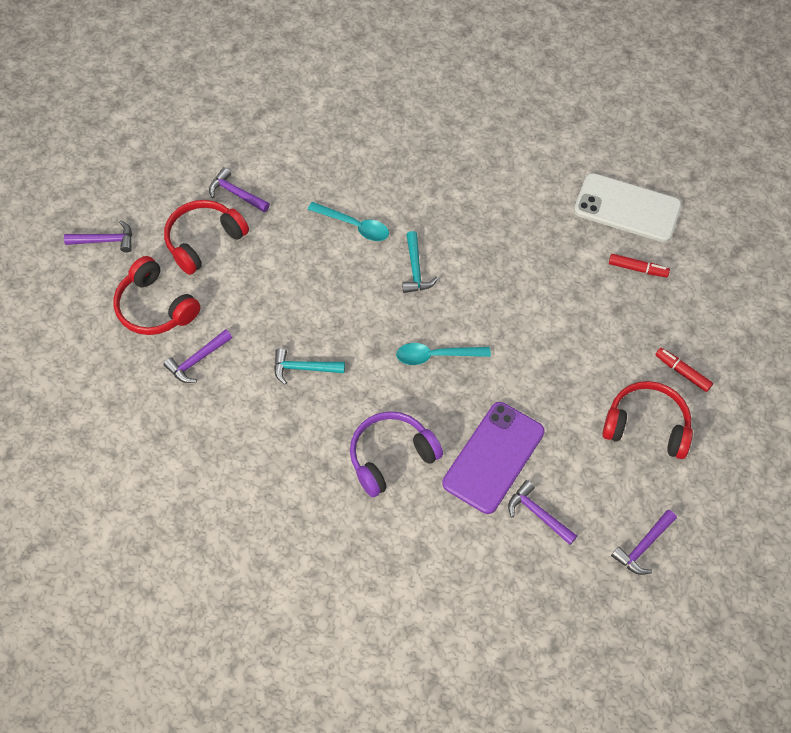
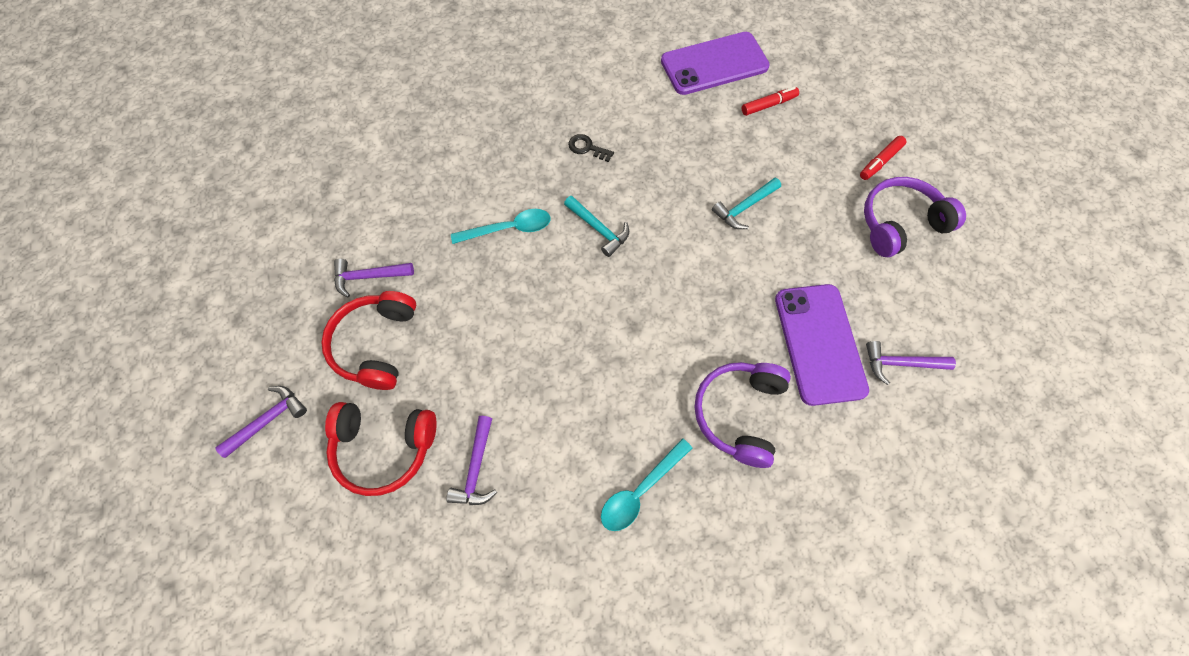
camera: 40 degrees left, 5 degrees up
(304, 368) = (585, 394): turquoise hammer -> turquoise hammer (744, 207)
(436, 355) = (688, 291): turquoise spoon -> turquoise spoon (640, 490)
(463, 206) = (587, 148): none -> black key
(627, 208) = (714, 64): white phone -> purple phone
(643, 546) = (997, 323): purple hammer -> none
(647, 425) = (899, 223): red headphones -> purple headphones
(682, 372) = (880, 161): red marker -> red marker turned 45 degrees counterclockwise

